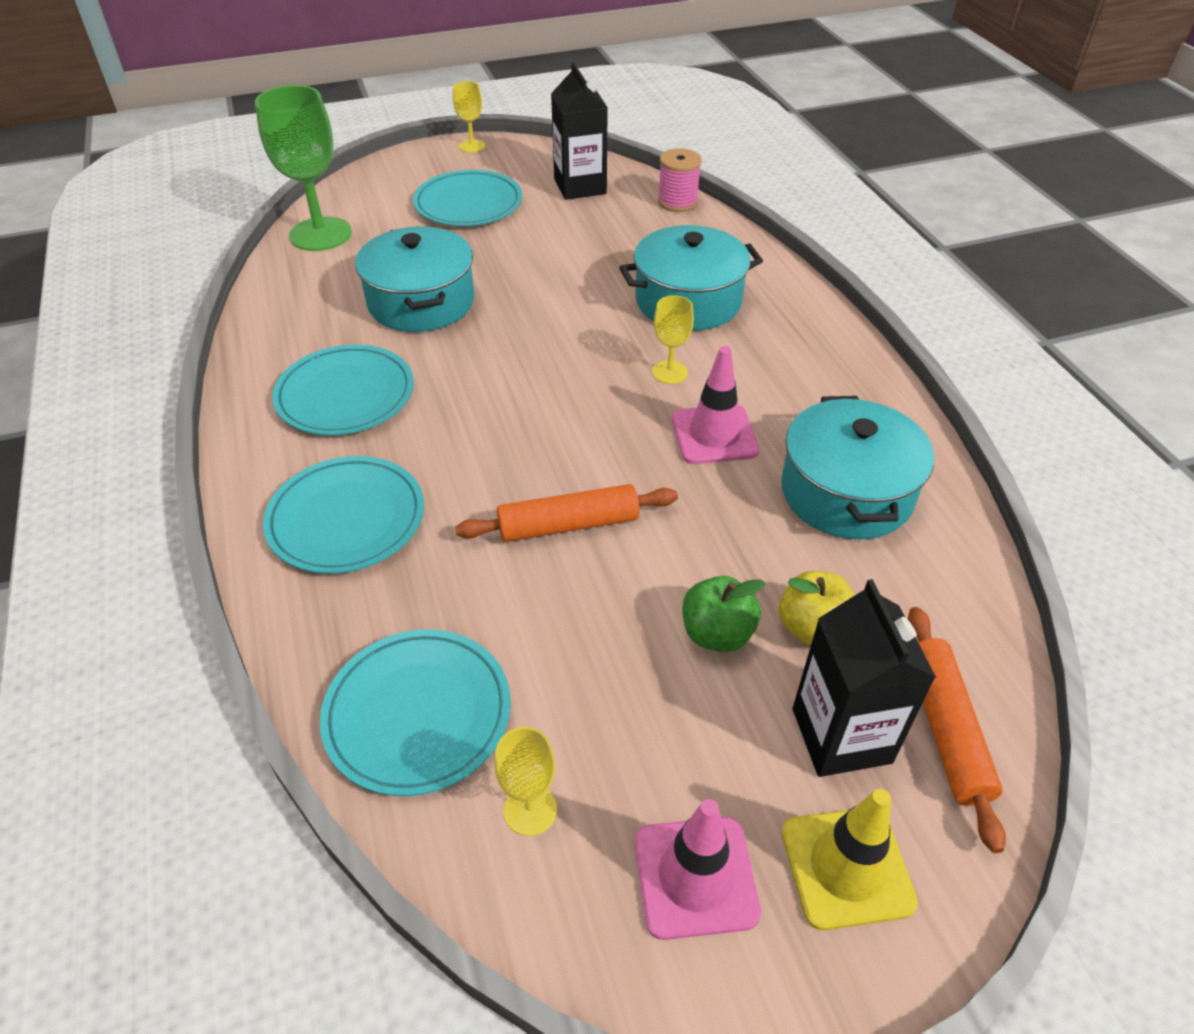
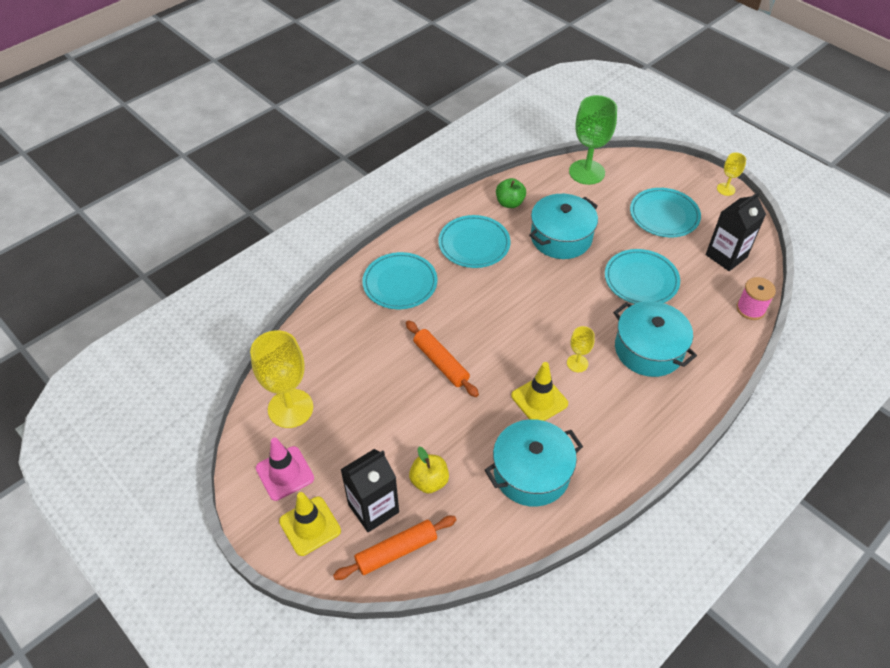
camera: 65 degrees right, 5 degrees up
(418, 714) = (316, 354): turquoise plate -> turquoise plate (641, 280)
(530, 810) = (290, 408): yellow goblet -> yellow goblet, size x2.02
(714, 435) = (539, 400): pink traffic cone -> yellow traffic cone
(717, 634) = (406, 443): green apple -> green apple (509, 203)

